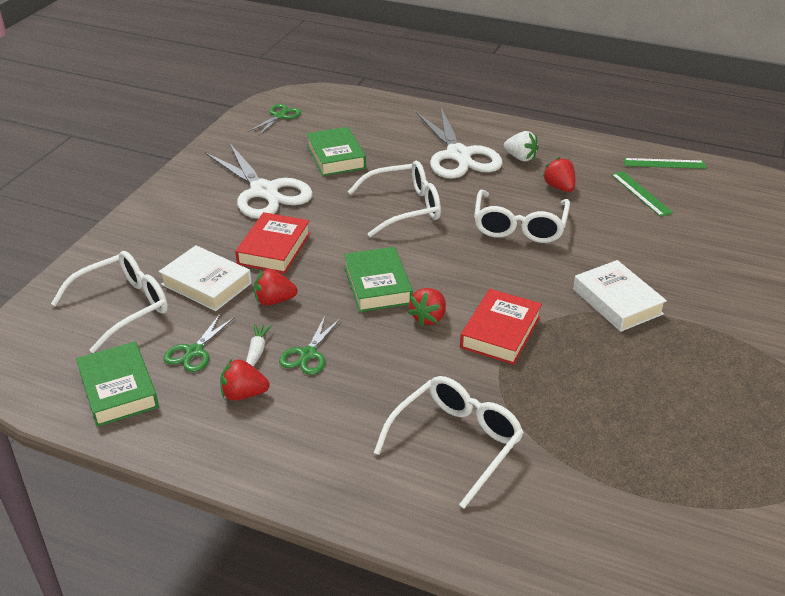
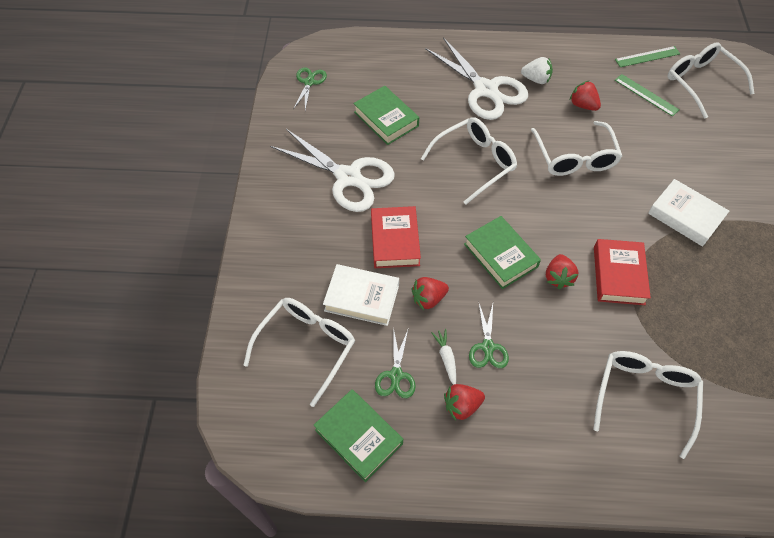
camera: 20 degrees left, 20 degrees up
(716, 196) = (701, 82): none -> white glasses

